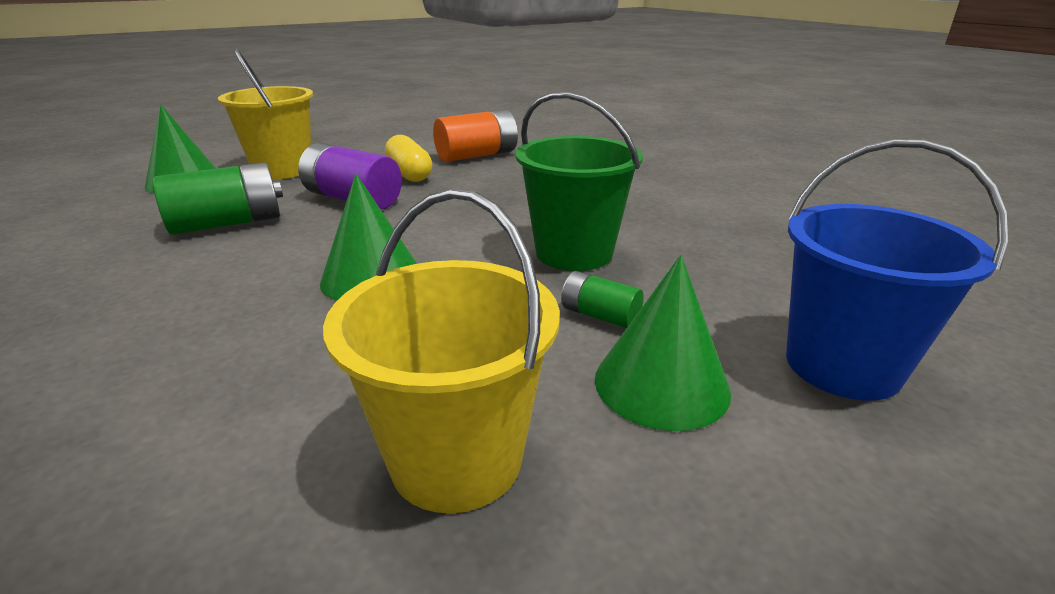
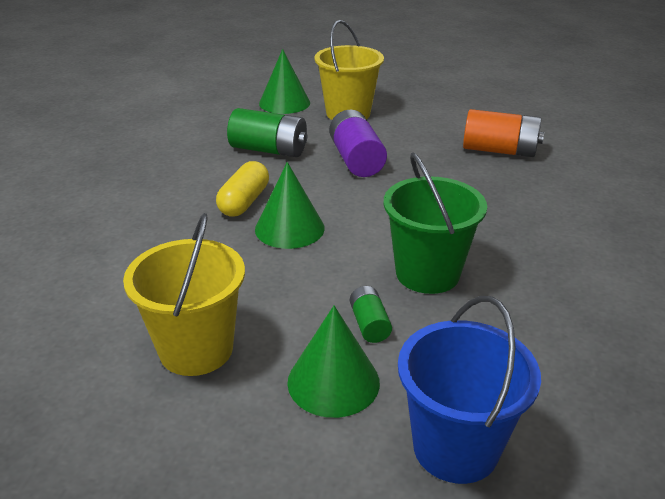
camera: 45 degrees right, 5 degrees up
(409, 173) = (422, 150): yellow capsule -> yellow capsule (244, 202)

